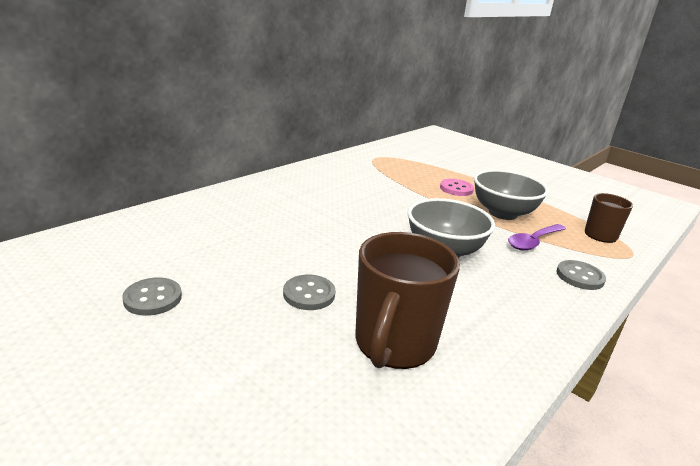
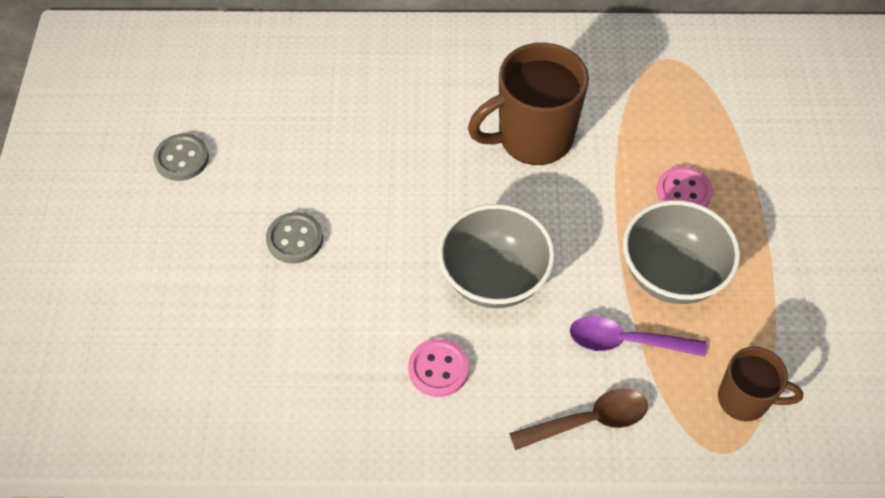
camera: 50 degrees right, 30 degrees up
(394, 344) = (292, 341): brown mug -> brown mug (532, 138)
(490, 301) = (438, 369): none -> pink button
(580, 276) = (588, 420): grey button -> brown spoon

